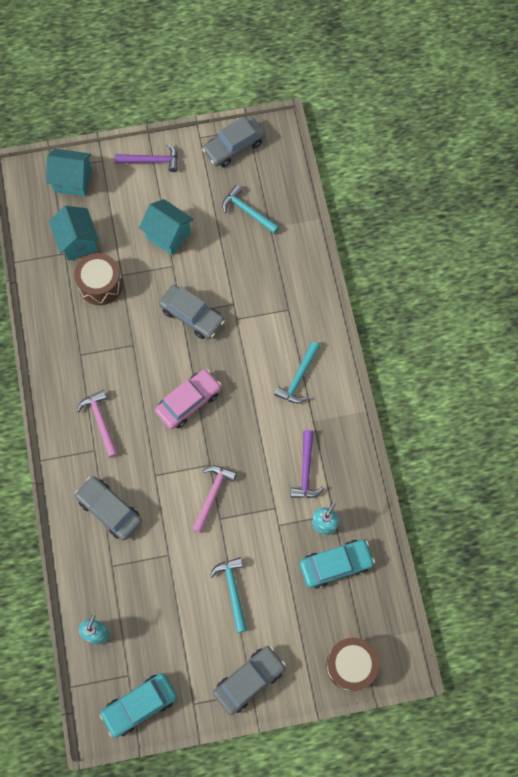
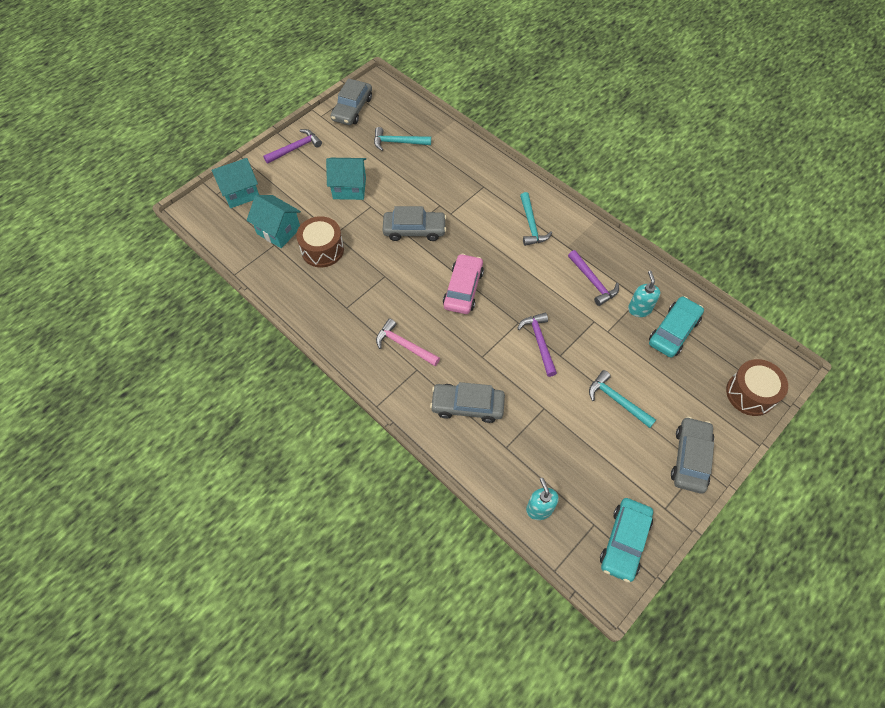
camera: 35 degrees left, 10 degrees down
(212, 495) = (539, 342): pink hammer -> purple hammer

